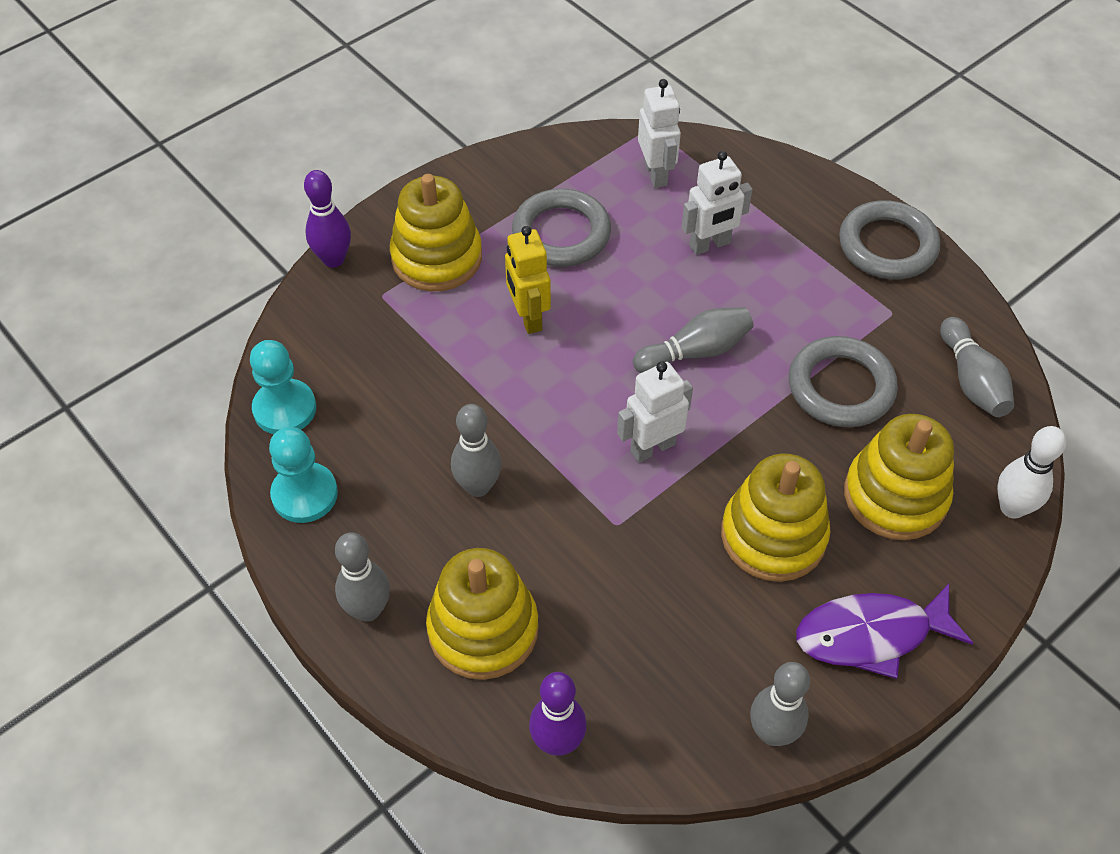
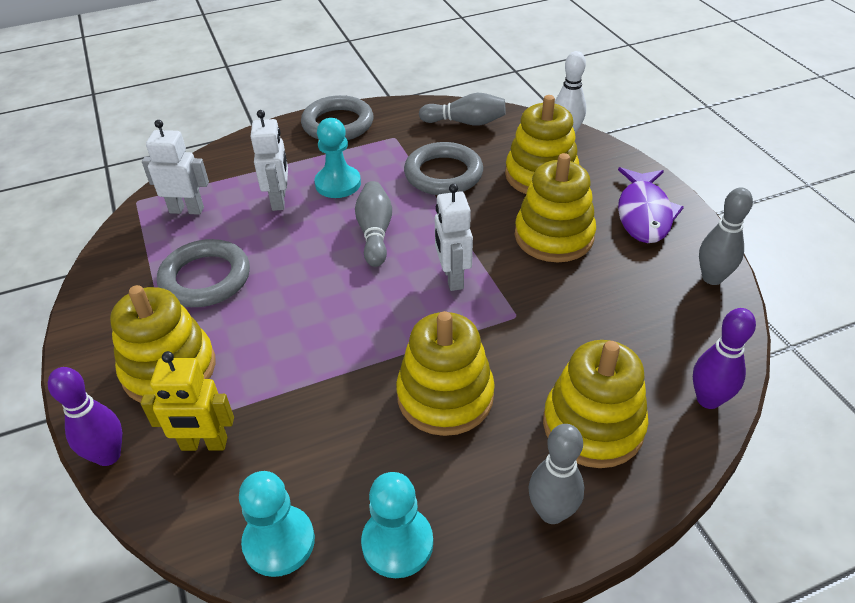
camera: 70 degrees left, 10 degrees down
(478, 486) = (445, 396): grey bowling pin -> yellow stacking toy
(528, 317) = (282, 320): yellow robot -> yellow robot (204, 444)
(767, 287) = (338, 184): none -> turquoise pawn

